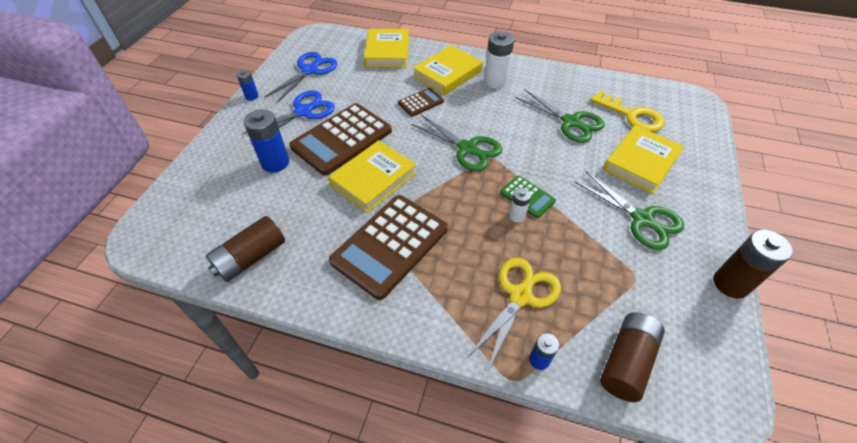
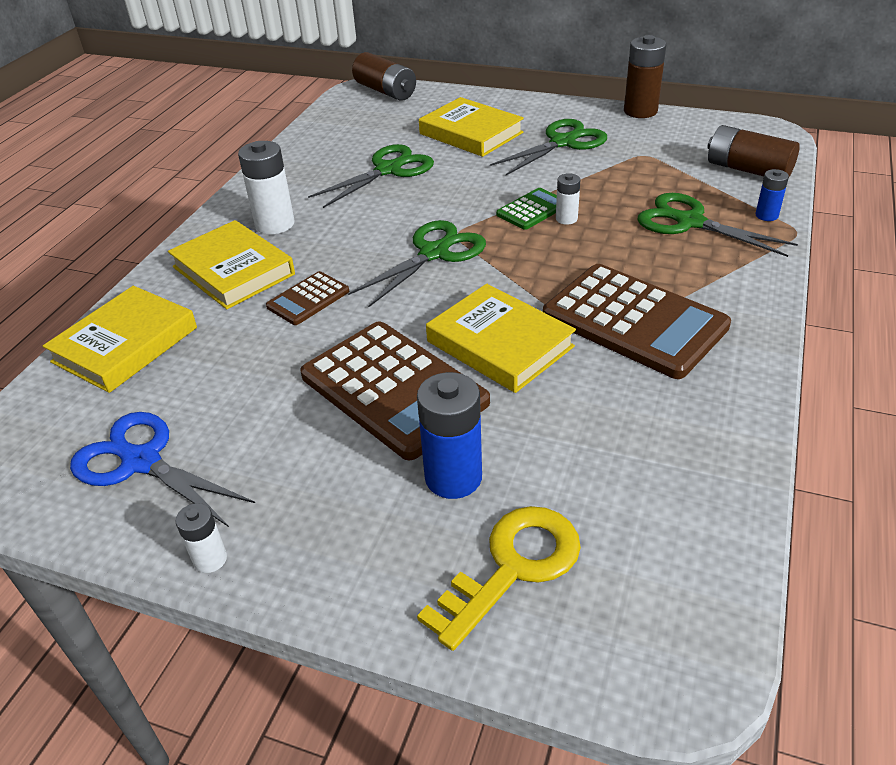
camera: 85 degrees left, 10 degrees down
(251, 257) = (691, 474): brown battery -> brown battery (385, 91)
(252, 96) = (210, 559): blue battery -> white battery
(303, 112) = (296, 454): blue scissors -> none
(387, 52) = (125, 345): yellow book -> yellow book turned 60 degrees counterclockwise
(420, 102) = (308, 299): brown calculator -> brown calculator turned 105 degrees counterclockwise
(520, 296) = (689, 222): yellow scissors -> green scissors
(631, 115) = (383, 129): yellow key -> yellow key (513, 567)

